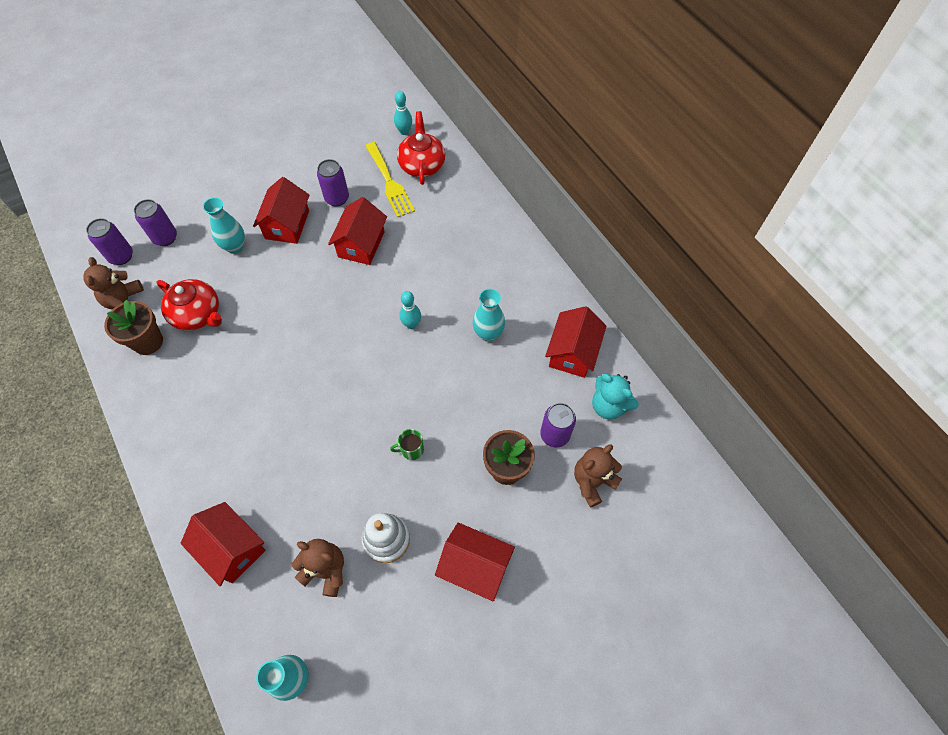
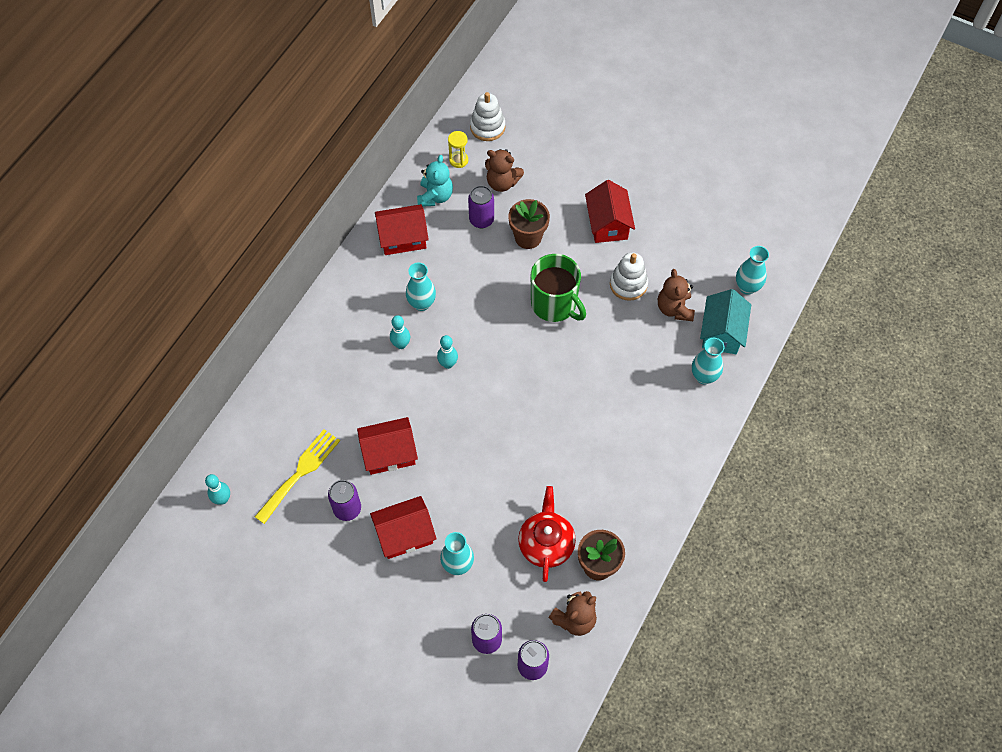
camera: 120 degrees left, 0 degrees up
(232, 548) = (704, 376): red house -> turquoise vase
(263, 604) = (722, 332): none -> turquoise house
(411, 450) = (555, 304): green mug -> green mug, size x2.34
(422, 165) = (261, 456): red teapot -> none
(456, 298) = (401, 344): none -> turquoise bowling pin
(646, 452) = (458, 160): none -> yellow hourglass
(680, 508) = (487, 127): none -> white stacking toy

